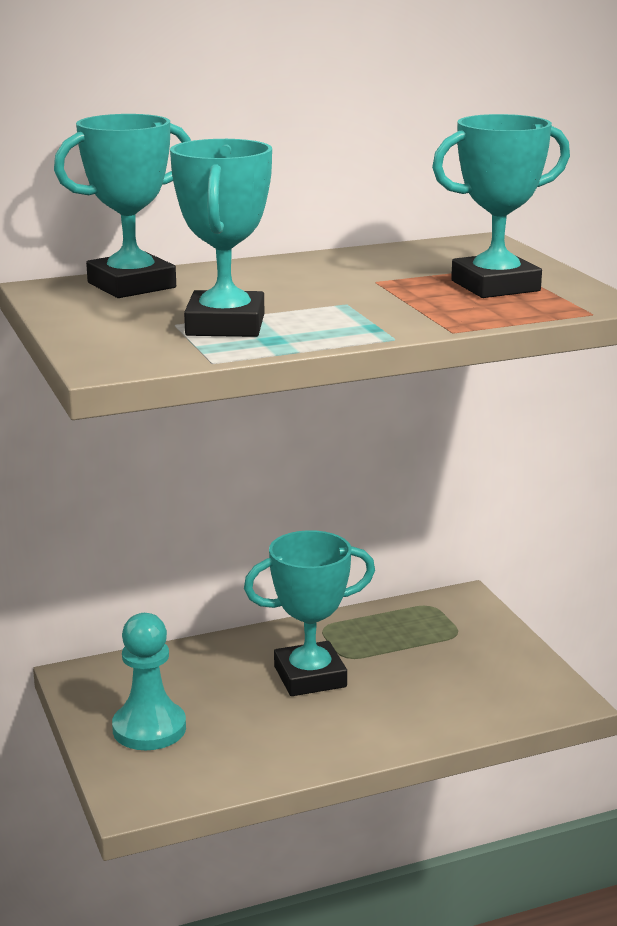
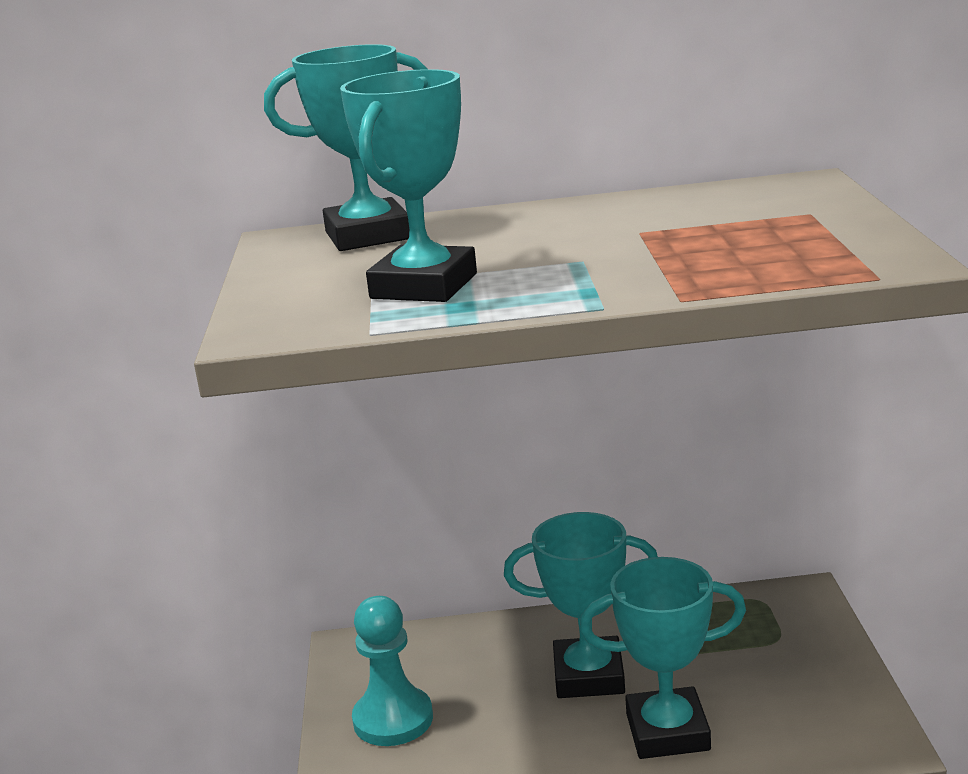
camera: 20 degrees right, 0 degrees up
(495, 286) = (779, 239): turquoise trophy -> turquoise trophy (667, 732)

